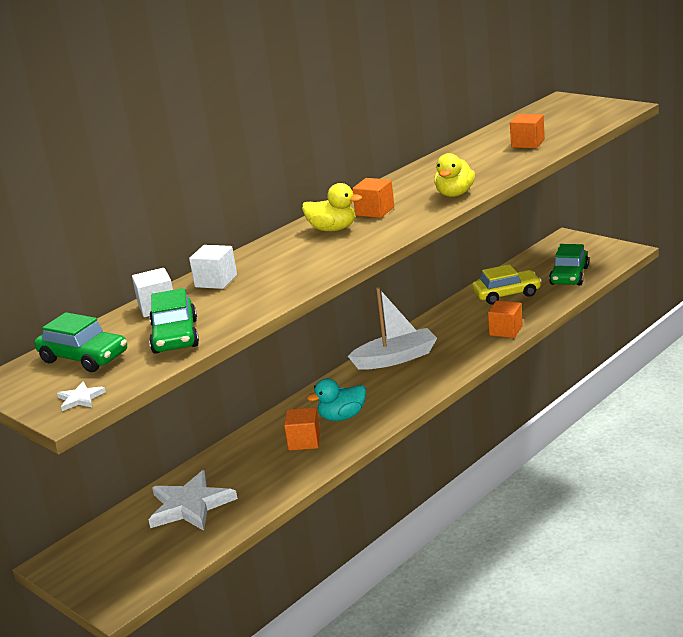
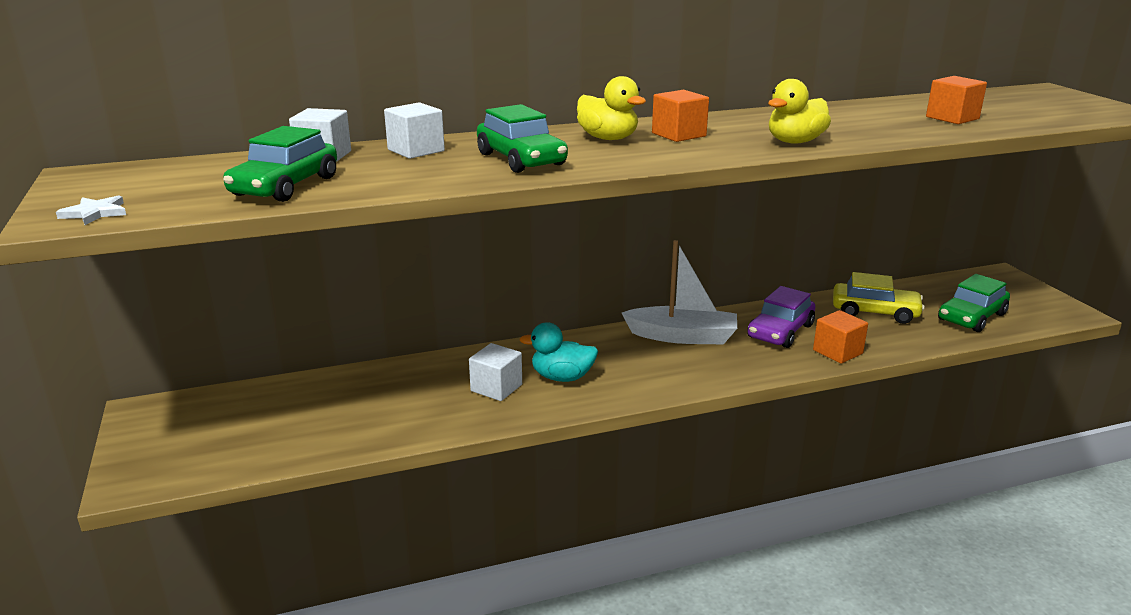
camera: 25 degrees right, 0 degrees up
(84, 357) = (178, 178): green car -> green car (521, 159)
(190, 505) = (317, 408): white star -> none
(304, 441) = (496, 388): orange cube -> white cube
(457, 330) = (780, 331): none -> purple car

